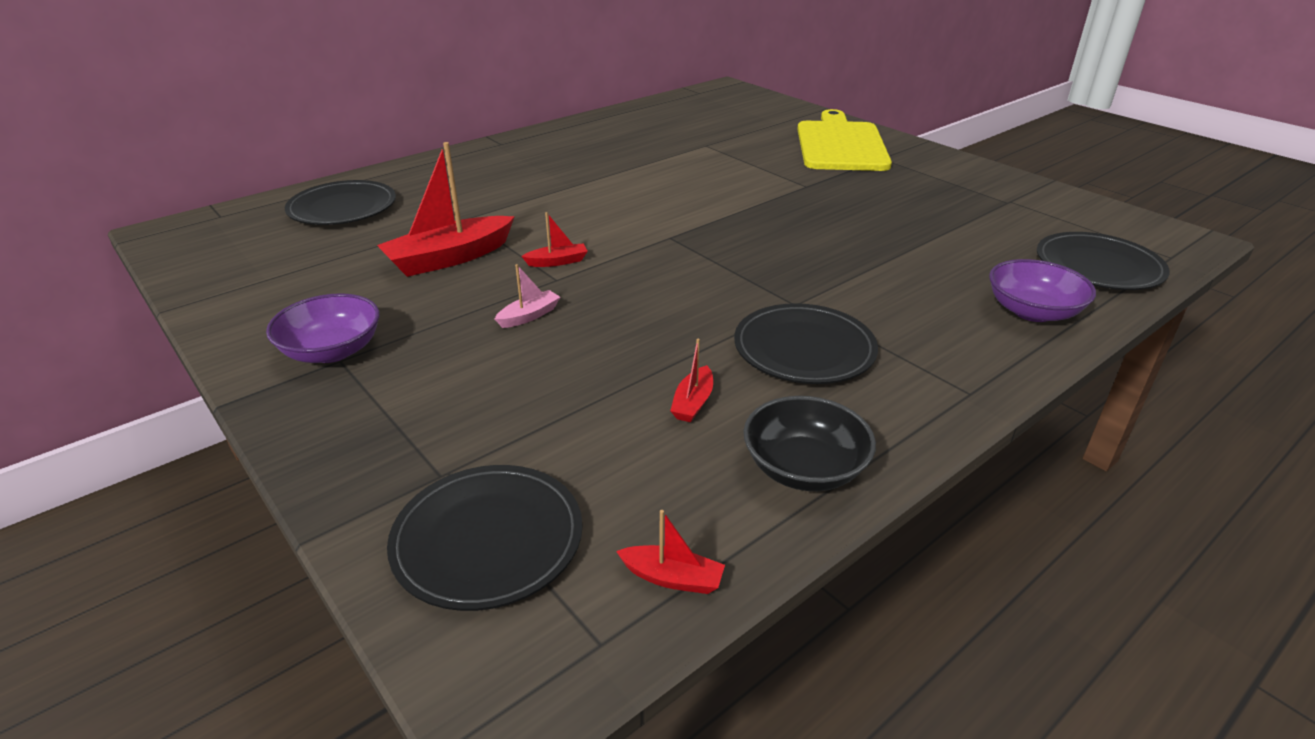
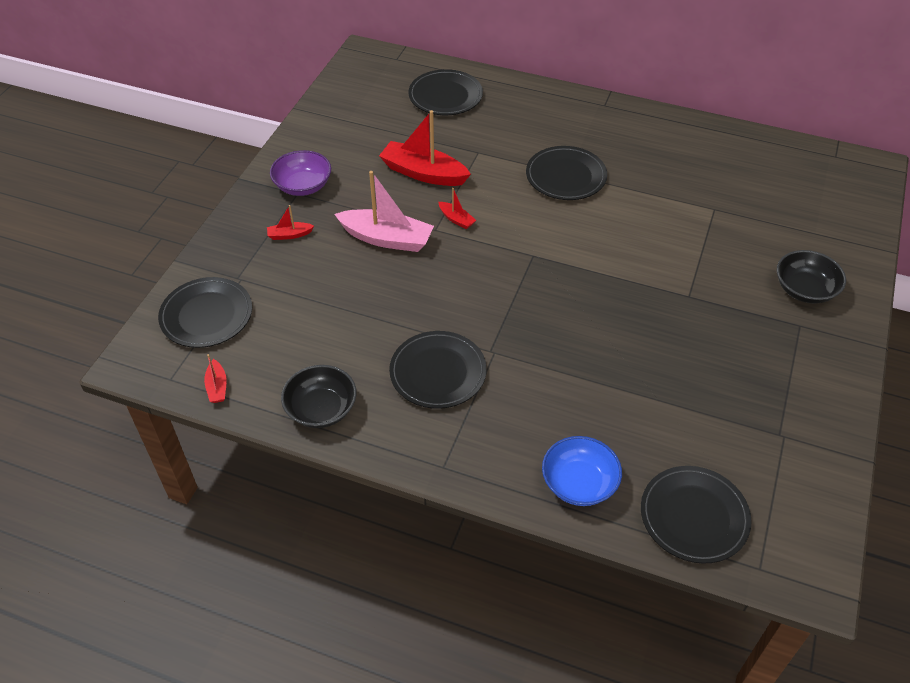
camera: 60 degrees right, 15 degrees up
(529, 316) = (387, 238): pink boat -> pink boat, size x2.14
(574, 188) = (566, 176): none -> black plate
(693, 403) = (349, 343): red boat -> red boat (289, 235)
(841, 144) = (804, 289): yellow cutting board -> black bowl
(1032, 311) = (579, 483): purple bowl -> blue bowl

